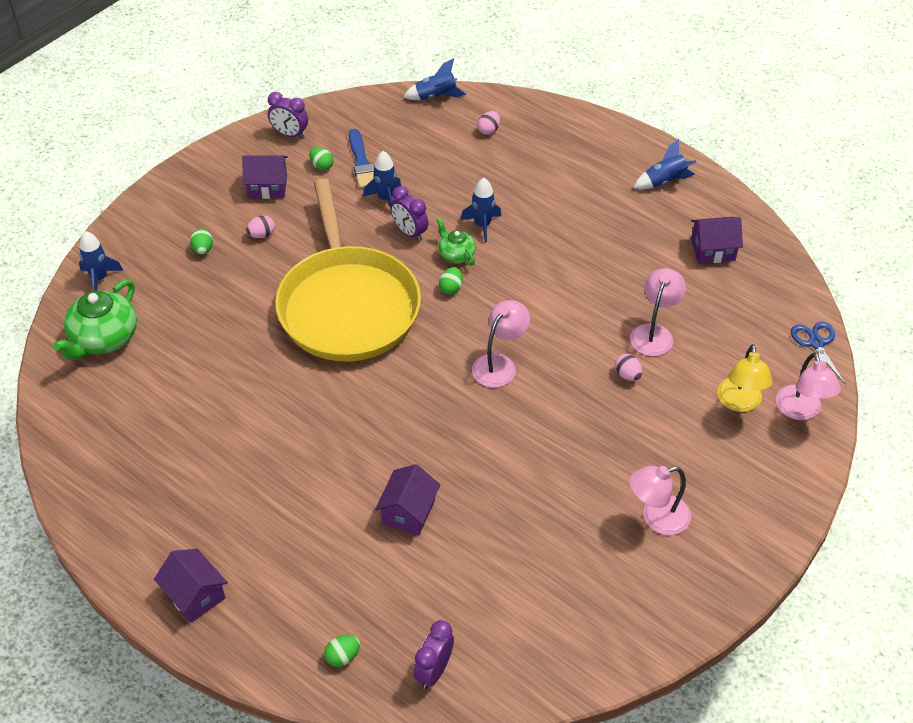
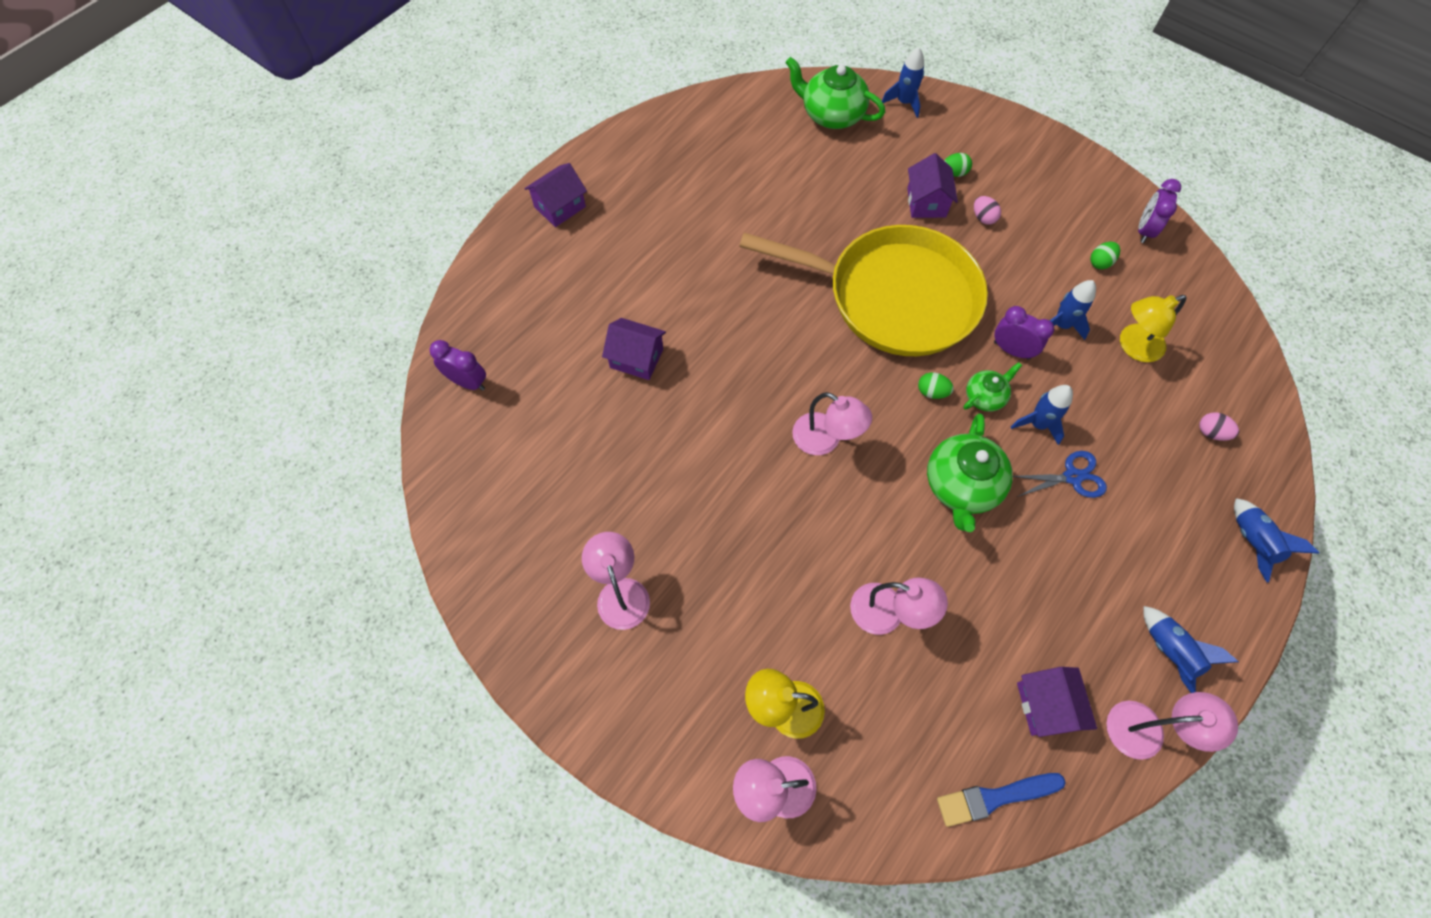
camera: 90 degrees right, 15 degrees up
(267, 187) = (1055, 217): purple house -> purple house (926, 202)
(343, 656) = (490, 313): green egg -> none
(347, 305) = (894, 297): yellow pan -> yellow pan turned 150 degrees counterclockwise
(361, 162) = (1116, 299): blue brush -> blue brush (995, 797)
(409, 159) = (1133, 346): none -> yellow lamp
(409, 232) = (1011, 350): purple clock -> purple clock turned 75 degrees clockwise
(435, 96) = (1258, 372): blue rocket -> blue rocket (1252, 541)
(540, 278) = (961, 486): none -> green teapot
(627, 375) = (819, 576): pink egg -> none
(721, 201) = (1147, 729): none -> pink lamp
(816, 343) = (891, 831): blue scissors -> blue scissors (1072, 477)

